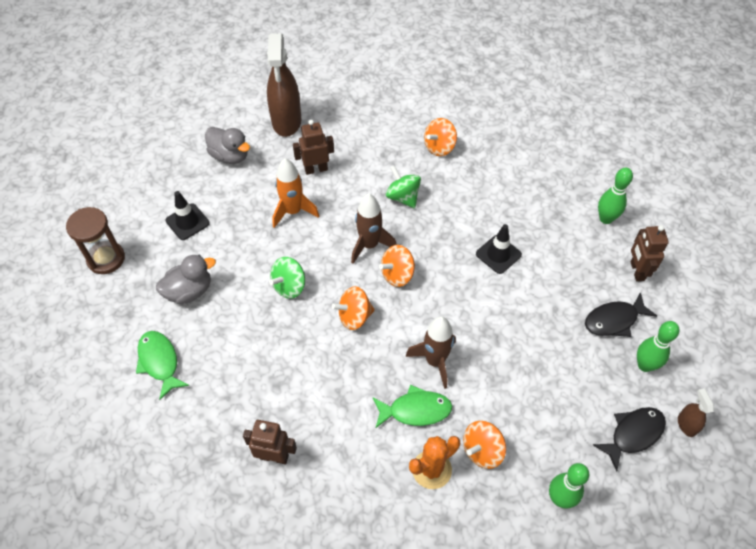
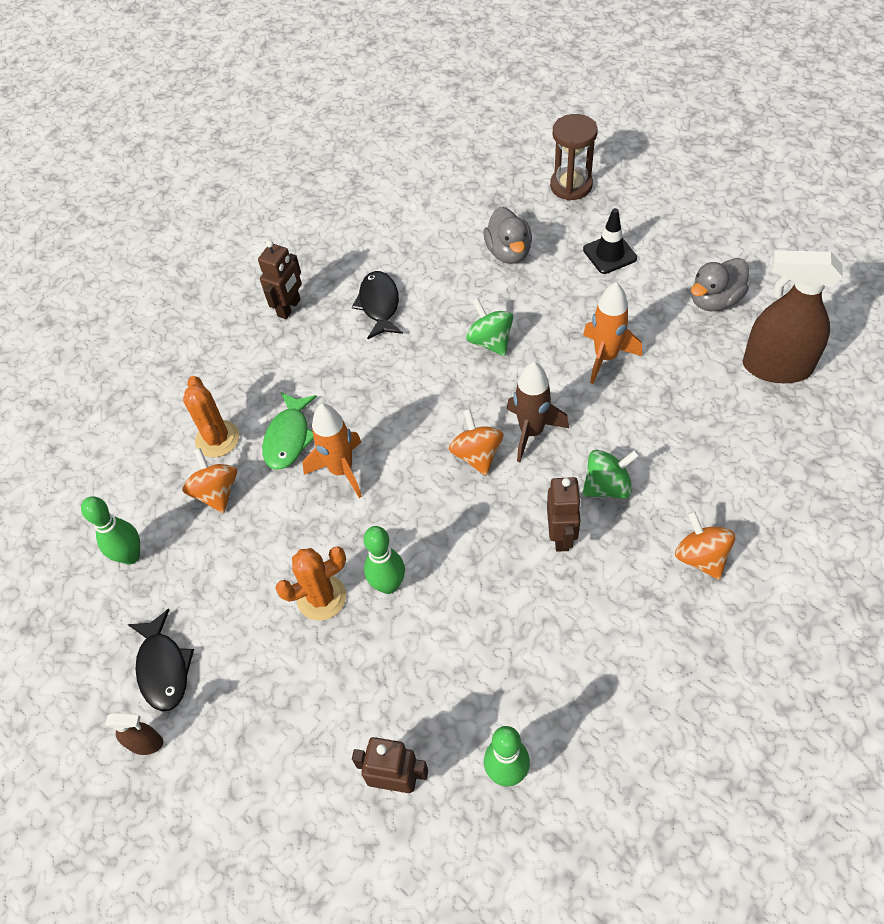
camera: 110 degrees right, 0 degrees up
(160, 362) = (427, 226): green fish -> none
(316, 169) = (677, 390): brown robot -> brown robot (561, 536)
(354, 316) = (429, 399): orange spinning top -> none
(435, 361) = (341, 470): brown rocket -> orange rocket
(498, 254) = (478, 586): black traffic cone -> none
(541, 345) = (321, 597): none -> orange cactus
(614, 320) = (325, 709): black fish -> black fish (379, 305)
(644, 365) = (245, 724): green bowling pin -> green bowling pin (388, 585)

